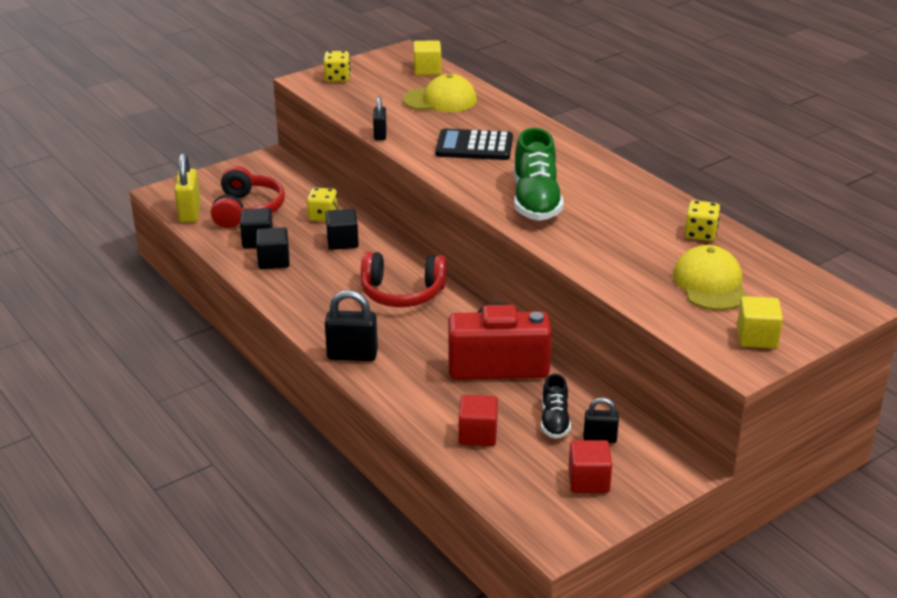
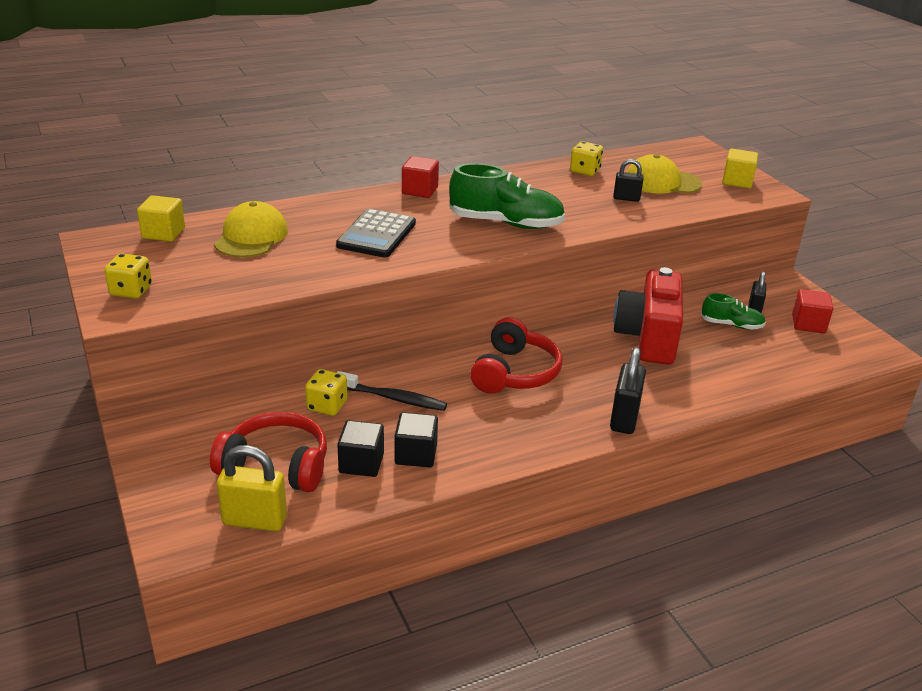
camera: 80 degrees left, 0 degrees up
(342, 241) = (393, 398): black cube -> black toothbrush
(380, 135) = (315, 282): black padlock -> black padlock (626, 198)
(478, 434) = (753, 364): red cube -> red cube (420, 190)
(554, 421) = (731, 325): black shoe -> green shoe

